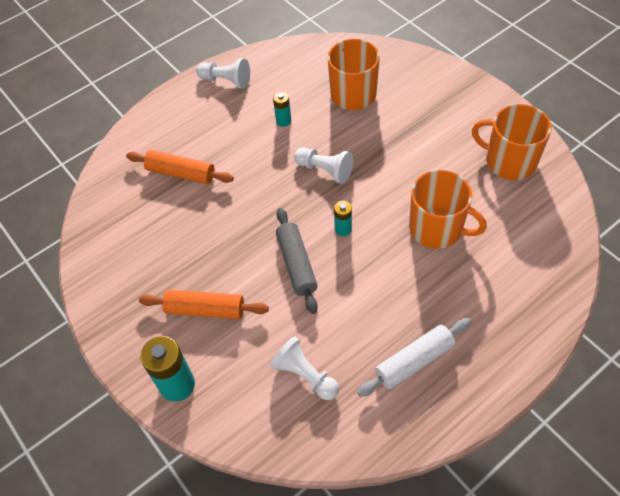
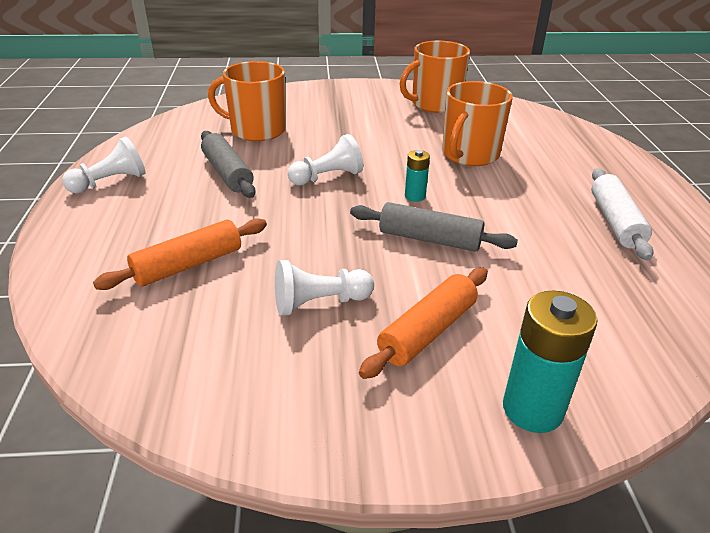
camera: 60 degrees left, 20 degrees down
(283, 121) = (227, 173): turquoise battery -> grey rolling pin
(305, 375) = (589, 292): white pawn -> white pawn (319, 303)
(437, 228) = (469, 155): orange mug -> orange mug turned 150 degrees clockwise

